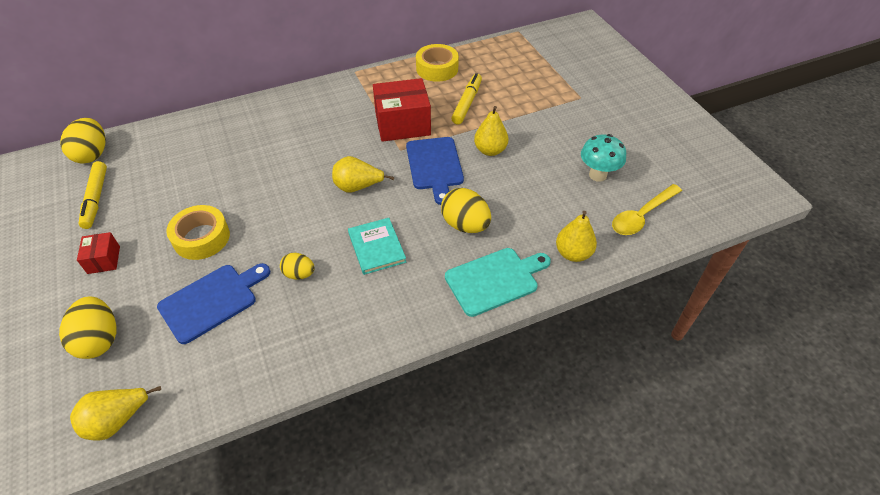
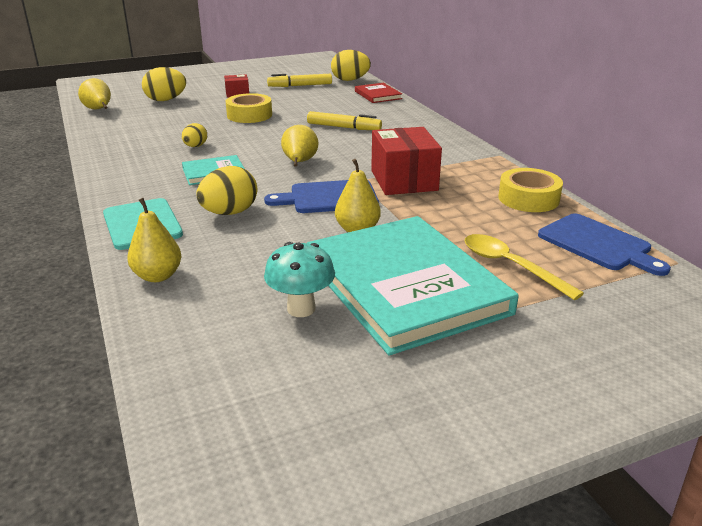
camera: 90 degrees right, 20 degrees down
(165, 133) = (378, 95): none -> red book
(212, 301) = (182, 123): blue cutting board -> blue cutting board (598, 244)
(467, 103) = (455, 217): yellow marker -> yellow marker (343, 127)
(563, 131) = (405, 286): none -> turquoise book
(641, 215) = (205, 340): yellow spoon -> yellow spoon (511, 266)

